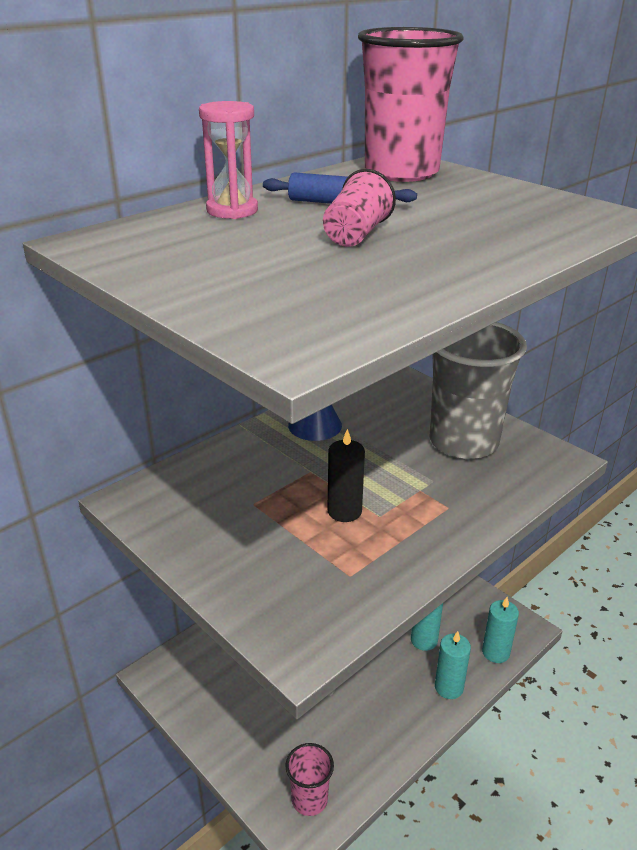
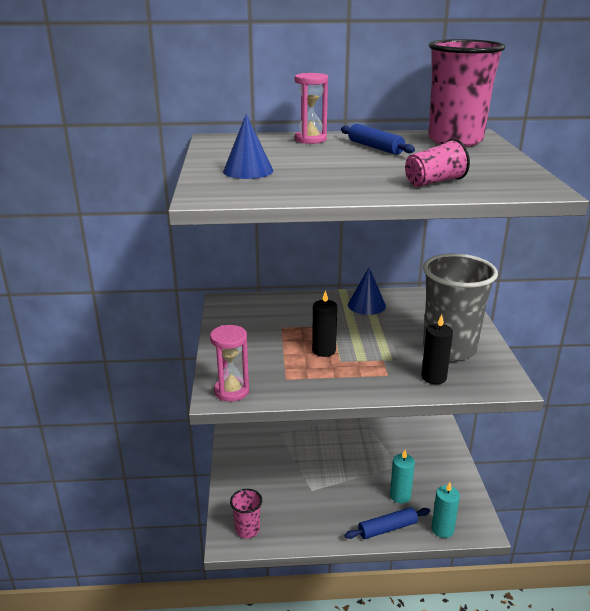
camera: 40 degrees right, 5 degrees down
(259, 286) = (248, 171): none -> blue cone
(309, 634) = (231, 391): none -> pink hourglass
(356, 235) = (347, 162): pink cup -> pink cup (434, 182)
(449, 687) = (387, 528): turquoise candle -> blue rolling pin
(493, 486) = (433, 377): none -> black candle

